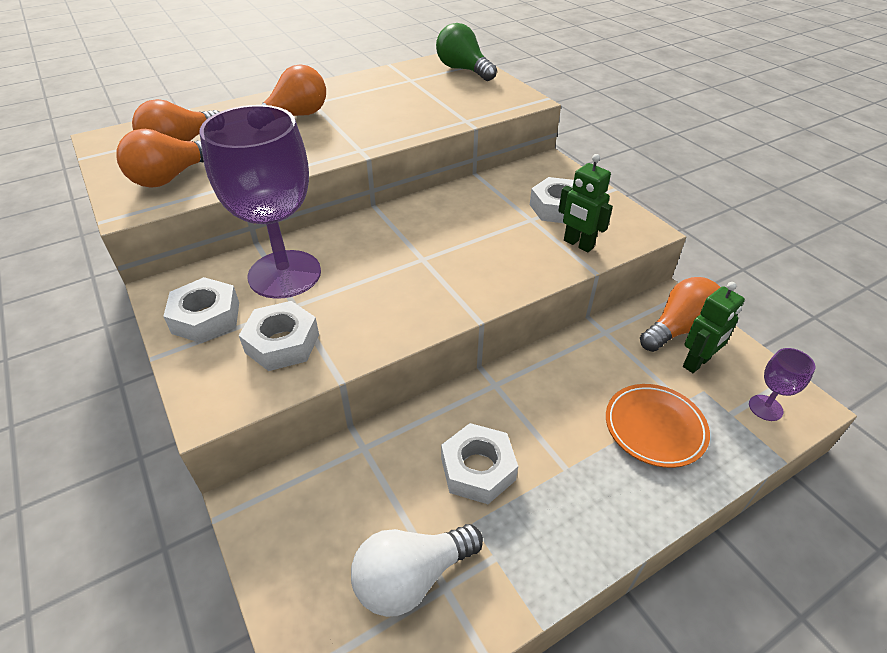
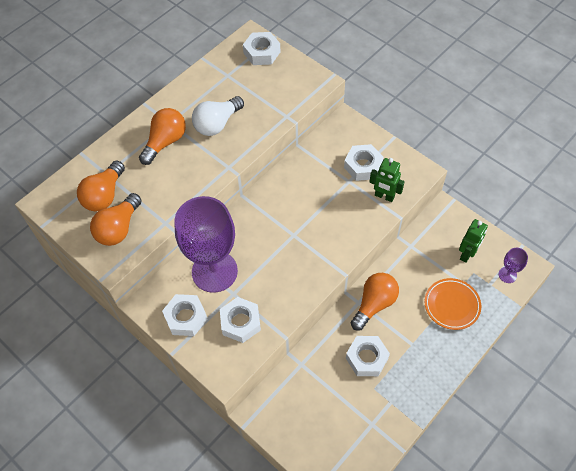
camera: 15 degrees left, 15 degrees up
(412, 577) = (354, 424): white light bulb -> white light bulb (217, 124)
(463, 70) = (262, 52): green light bulb -> white nut
(679, 329) = (453, 231): orange light bulb -> orange light bulb (374, 304)

